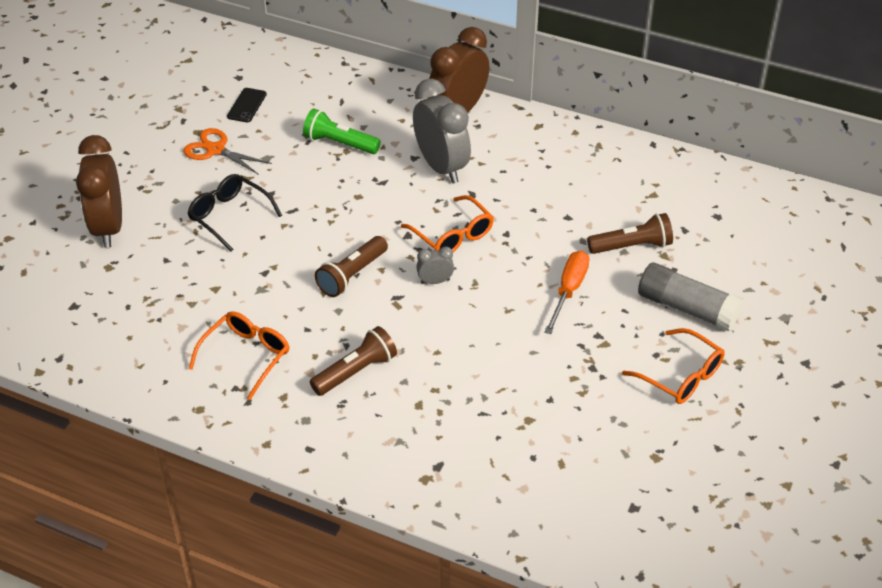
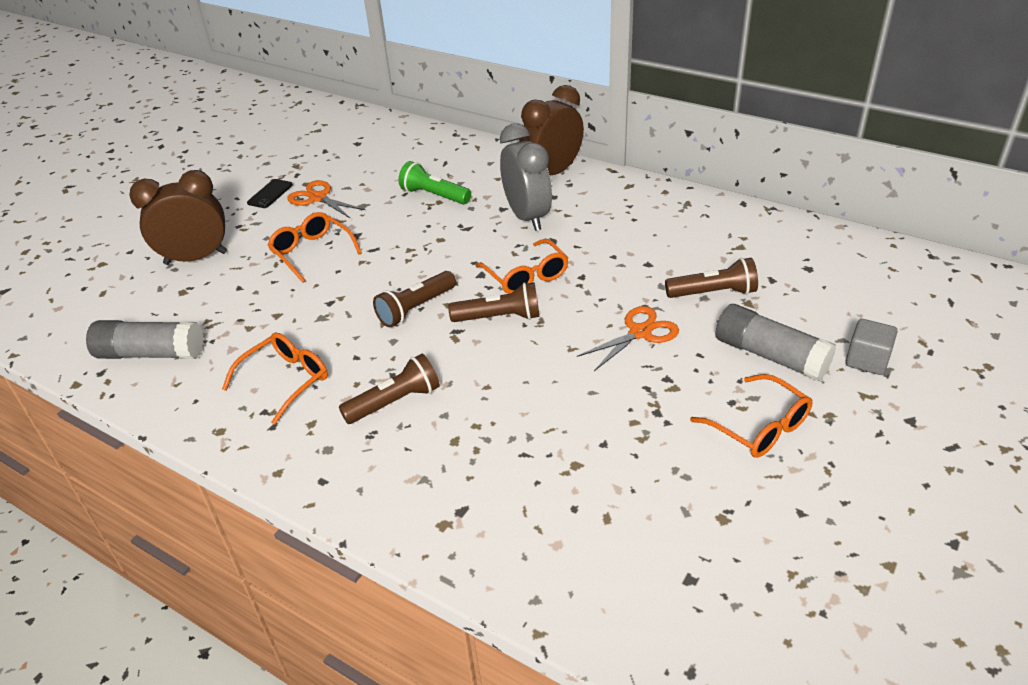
camera: 10 degrees right, 5 degrees down
(102, 336) = (150, 354): none -> grey glue stick
(108, 228) = (196, 258): brown clock -> brown clock turned 75 degrees clockwise
(229, 216) = (312, 252): black glasses -> orange glasses
(247, 105) = (357, 164): black phone -> black phone (270, 194)
(435, 281) = (499, 317): grey clock -> brown flashlight
(568, 291) = (640, 333): orange screwdriver -> orange scissors
(770, 308) = (867, 360): none -> grey cube

